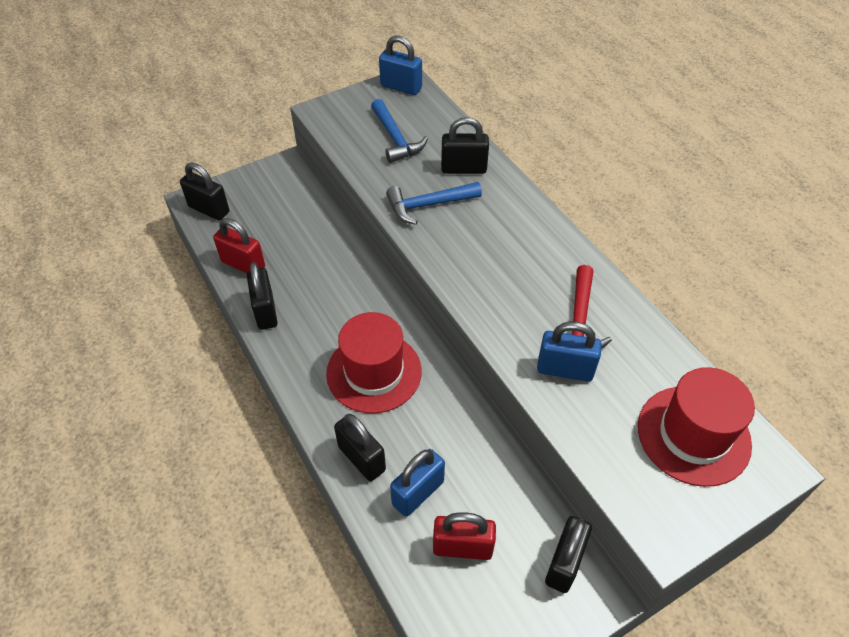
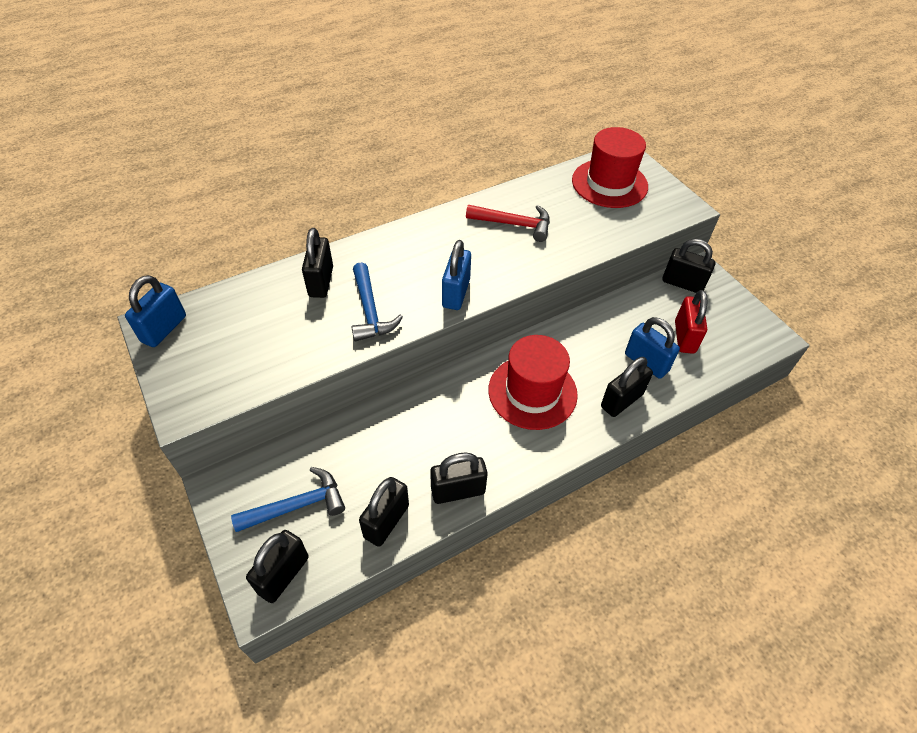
camera: 90 degrees left, 0 degrees up
(243, 264) = (386, 521): red padlock -> black padlock
(395, 139) = (259, 335): blue hammer -> blue hammer (298, 505)
(565, 369) = (562, 237): blue padlock -> blue padlock (456, 293)

